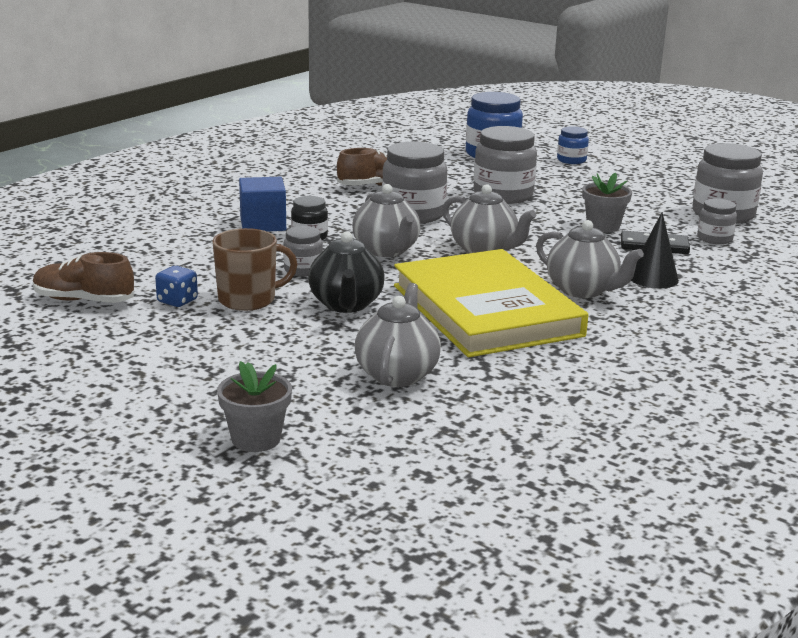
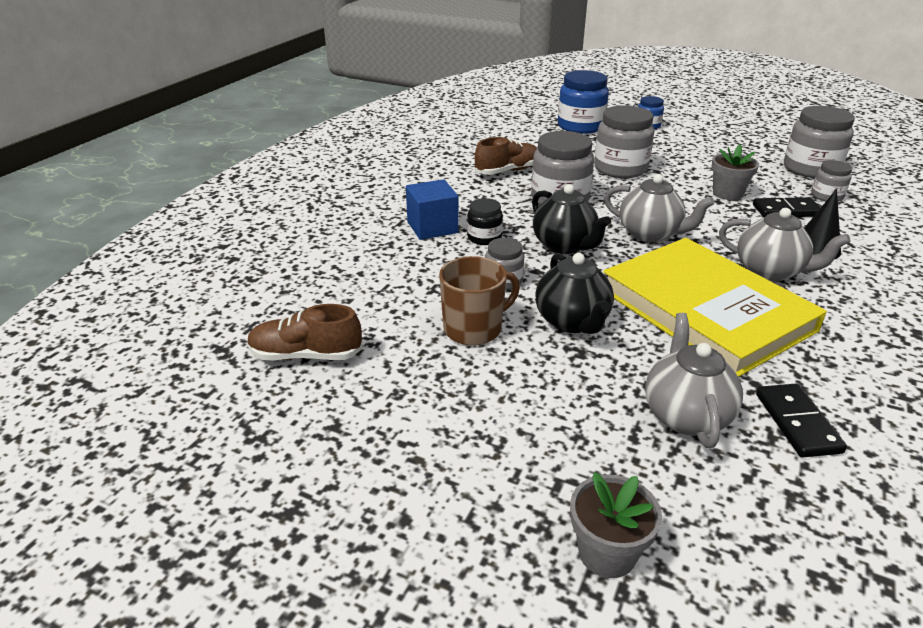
camera: 10 degrees left, 10 degrees up
(177, 301) = (404, 341): blue dice -> none
(386, 251) = (565, 246): grey teapot -> black teapot
(497, 390) = (797, 423): none -> black domino

